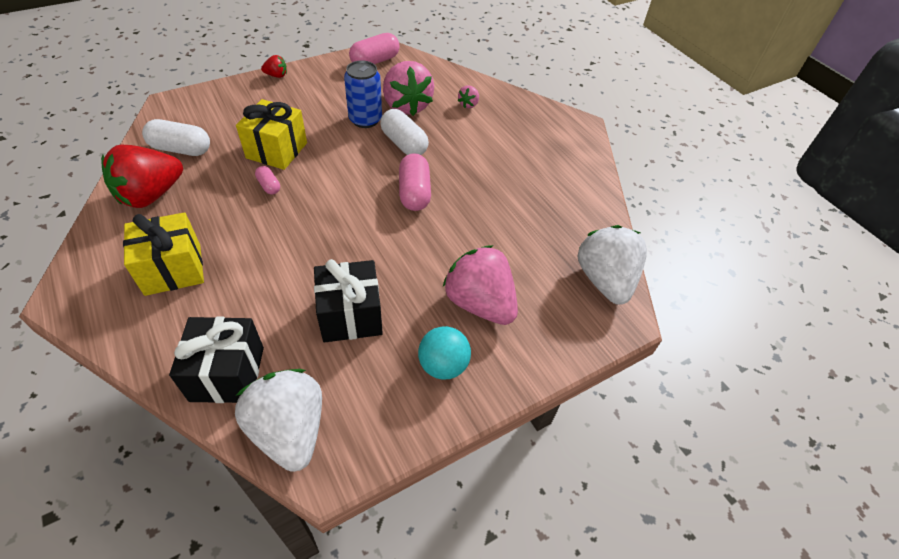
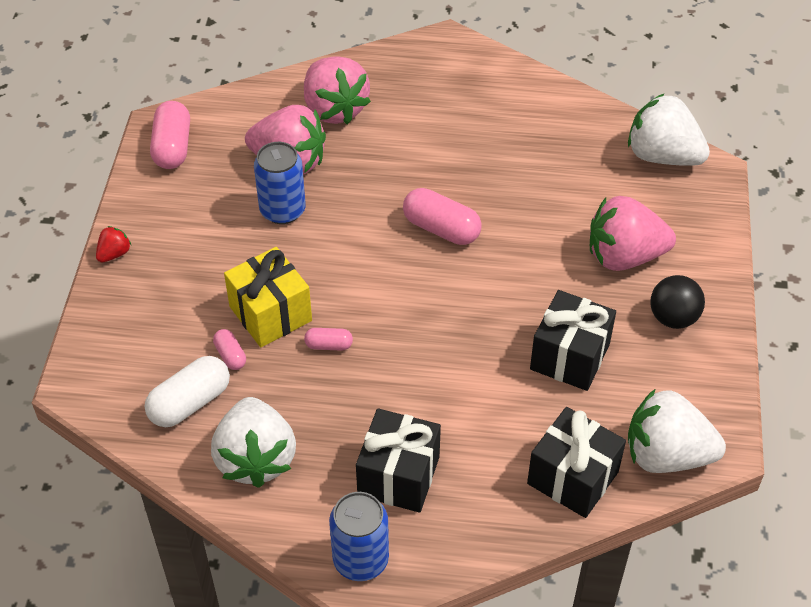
camera: 50 degrees left, 0 degrees up
(85, 283) = (360, 559): none -> blue can
(151, 195) = (256, 459): red strawberry -> white strawberry
(173, 269) = (399, 476): yellow gift -> black gift
(230, 149) = (230, 355): none -> pink capsule
(404, 144) = (355, 198): white capsule -> none
(443, 365) = (673, 318): turquoise ball -> black ball
(468, 104) = (334, 109): pink strawberry -> pink strawberry, size x2.28

